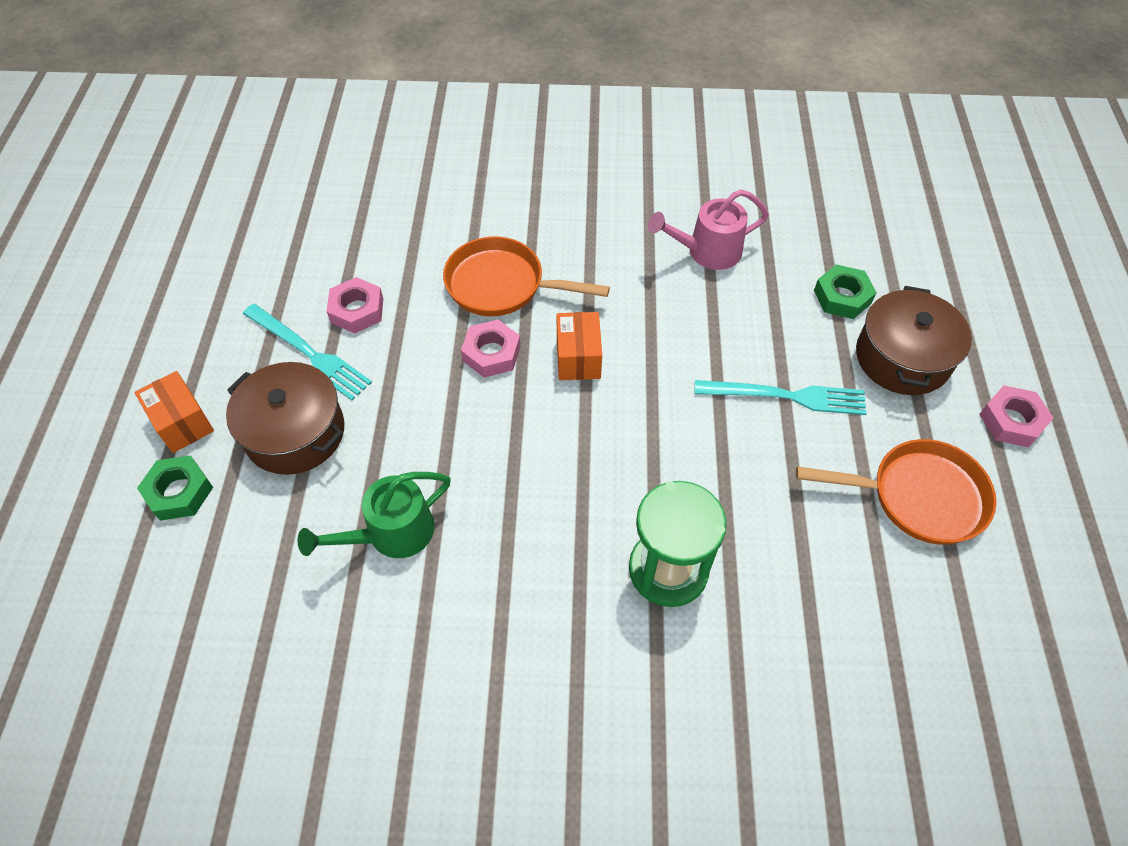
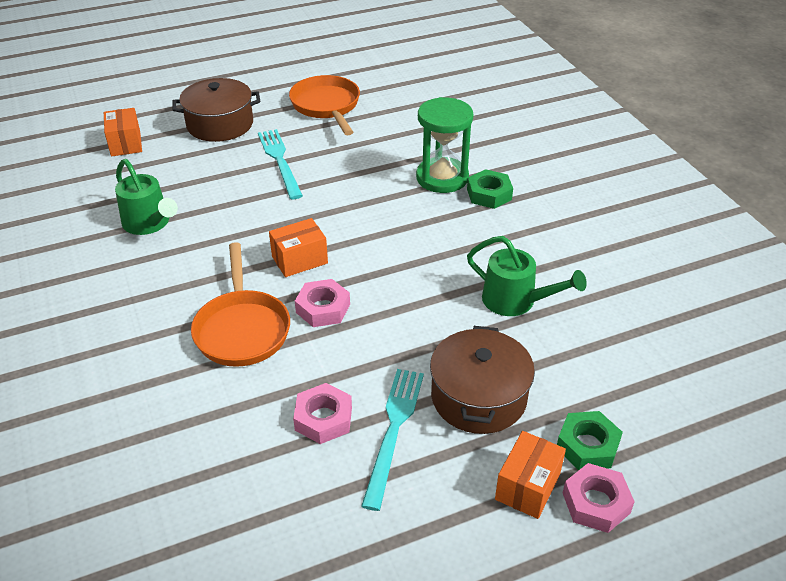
camera: 115 degrees left, 15 degrees down
(706, 252) = (149, 224): pink watering can -> green watering can
(842, 297) = (173, 154): green nut -> green nut (489, 194)
(883, 259) = (125, 144): none -> orange box
(1011, 421) = (251, 85): pink nut -> pink nut (596, 503)

